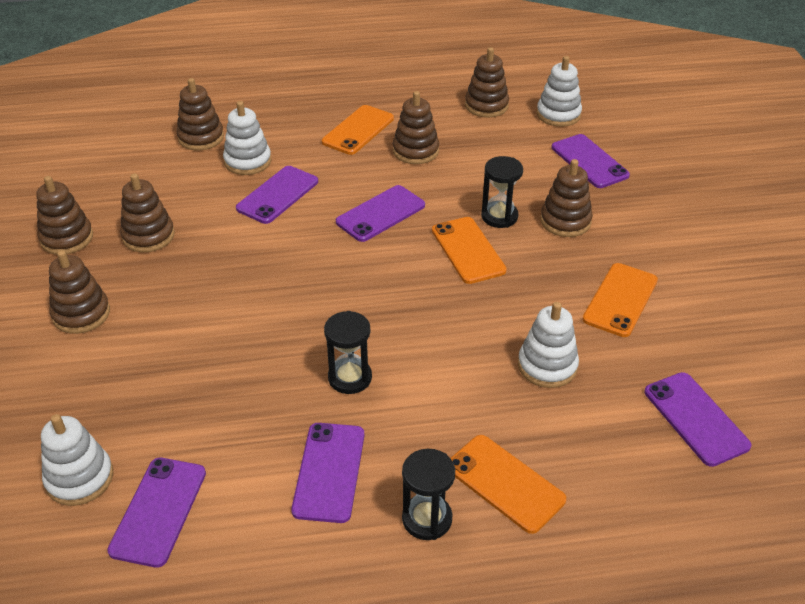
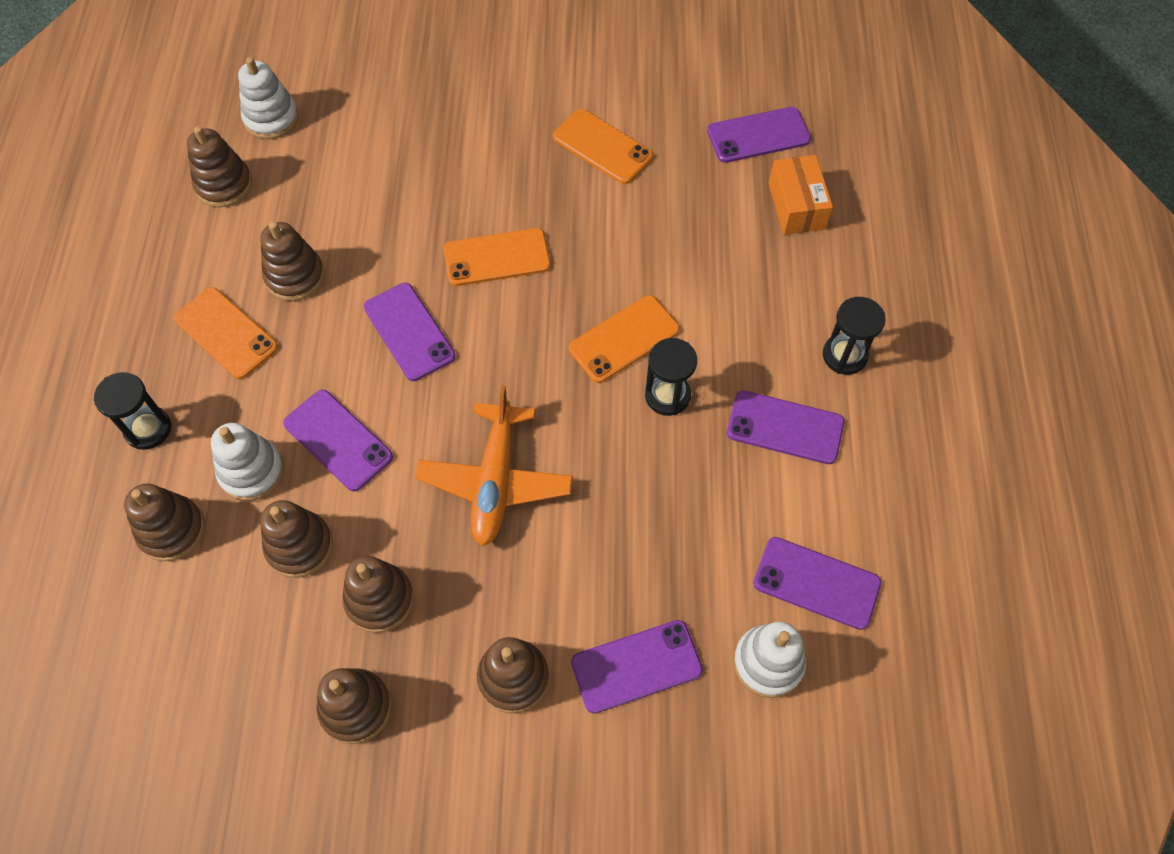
camera: 80 degrees left, 20 degrees up
(251, 280) = (495, 481): none -> orange plane
(499, 216) = (447, 217): black hourglass -> black hourglass (148, 429)
(505, 483) = (812, 289): orange phone -> orange phone (624, 339)
(547, 366) = (679, 226): white stacking toy -> none
(565, 221) = (471, 160): brown stacking toy -> brown stacking toy (299, 546)
(589, 161) = (374, 113): purple phone -> purple phone (636, 666)
(612, 460) = (796, 206): none -> orange box

